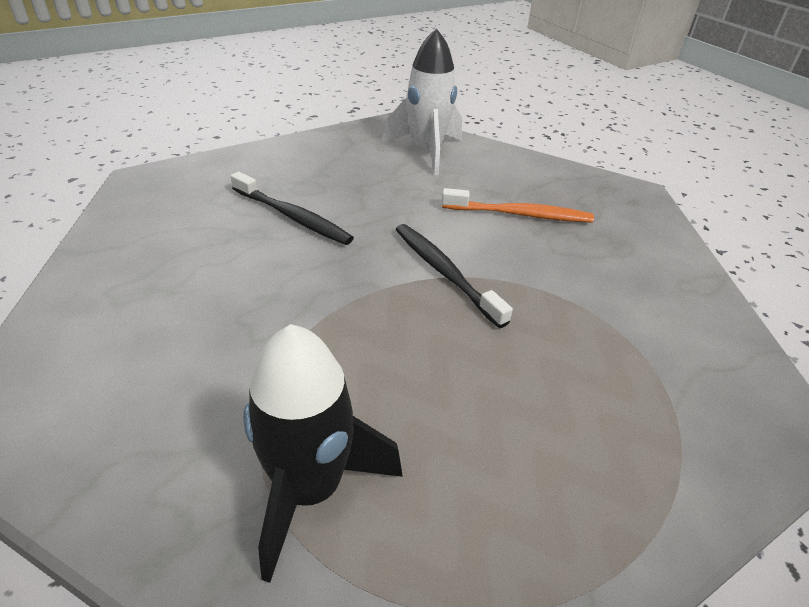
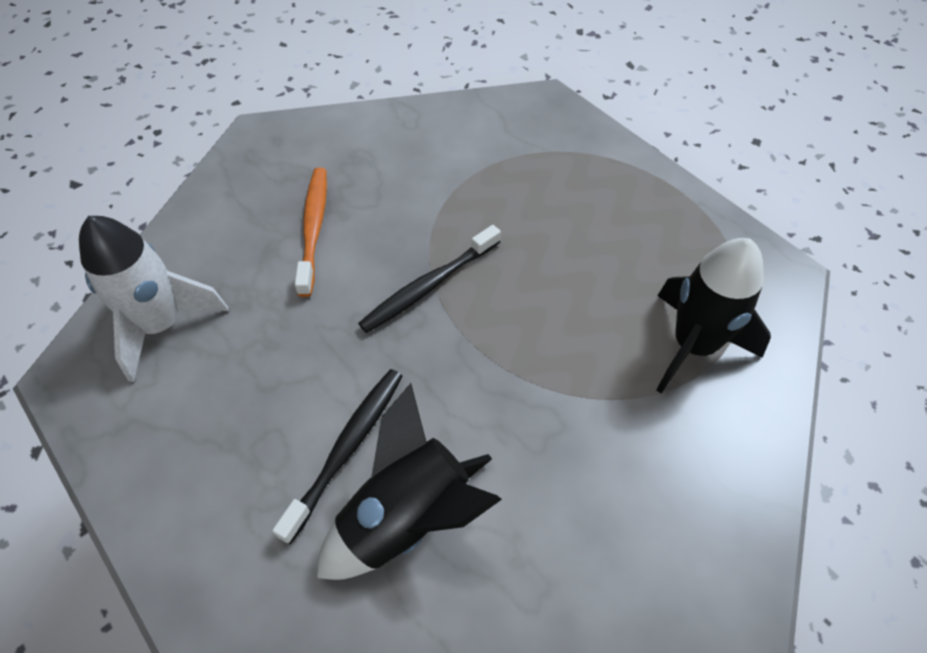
camera: 95 degrees left, 15 degrees up
(222, 239) = (408, 517): none -> black rocket

